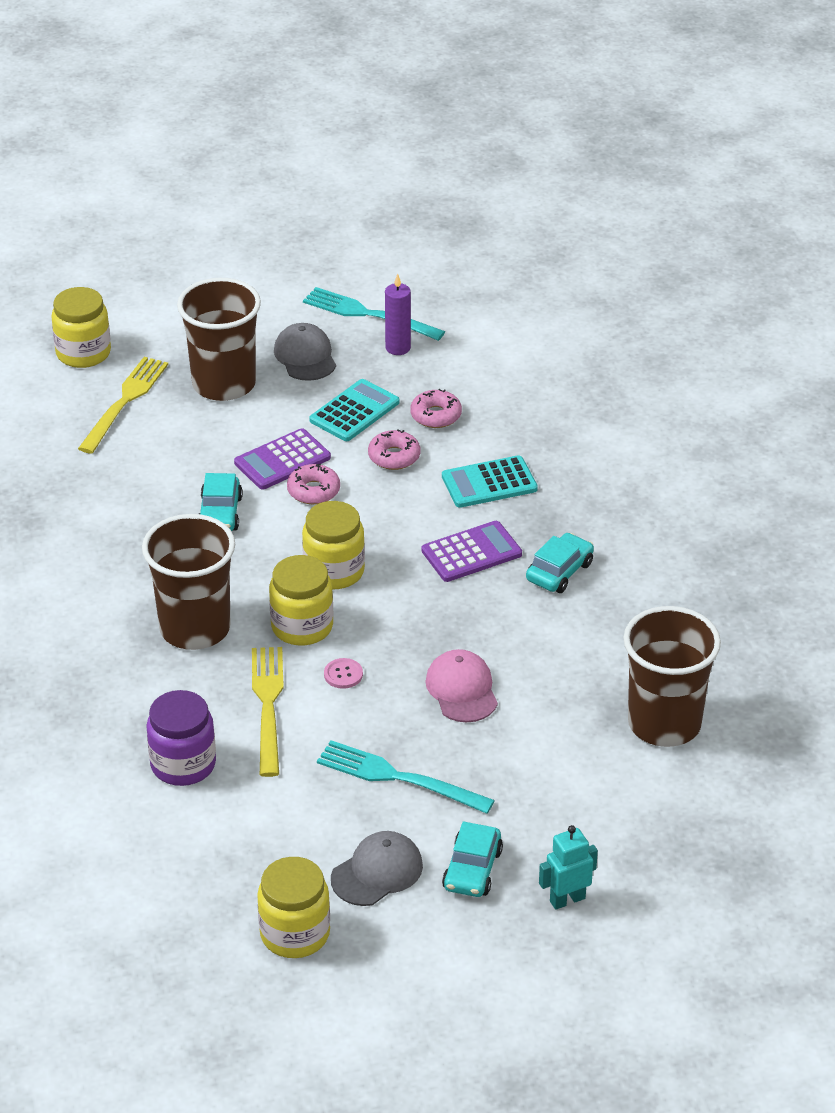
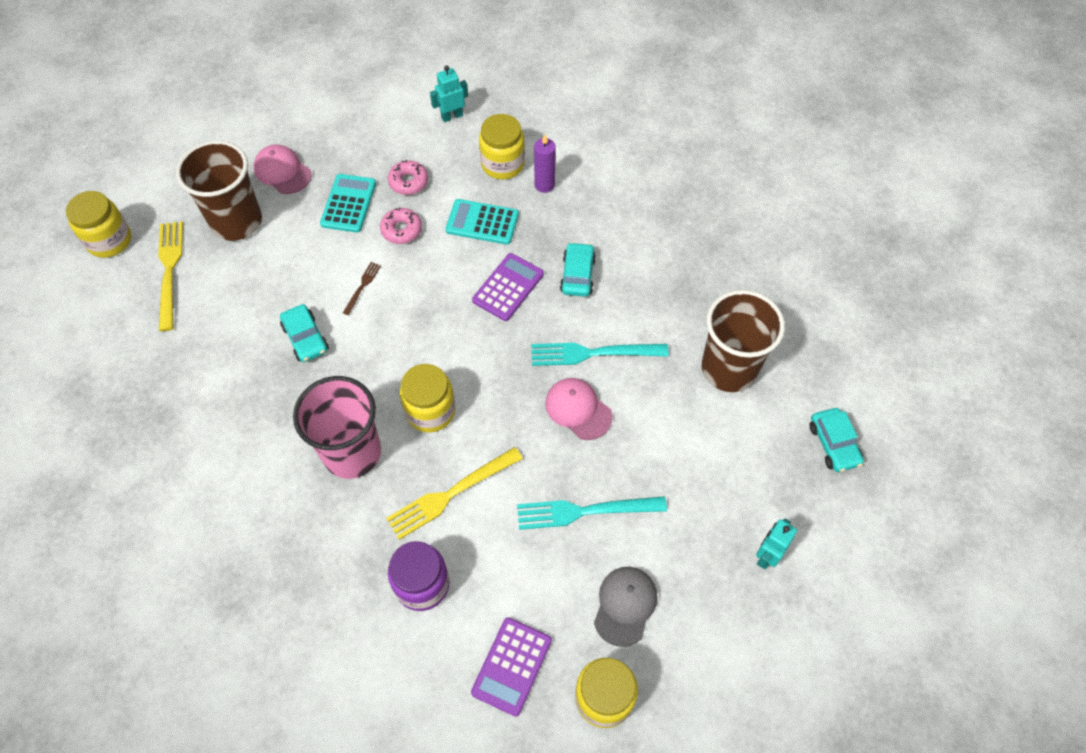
camera: 30 degrees left, 20 degrees up
(195, 628) = (352, 452): brown cup -> pink cup
(268, 704) = (450, 495): yellow fork -> yellow fork turned 90 degrees counterclockwise
(282, 460) = (323, 270): purple calculator -> purple calculator (512, 666)
(305, 356) = (282, 171): grey cap -> pink cap
(313, 491) = (362, 286): pink donut -> brown fork
(334, 571) = (422, 350): yellow jar -> yellow jar (502, 164)
(343, 674) = (487, 439): pink button -> none
(367, 314) = (305, 117): turquoise fork -> turquoise fork (592, 353)
(398, 348) = (345, 136): purple candle -> purple candle (544, 185)
(472, 869) = (688, 565): turquoise car -> turquoise car (833, 444)
(489, 483) = (482, 222): turquoise calculator -> turquoise calculator turned 60 degrees clockwise
(533, 371) = (452, 116): none -> turquoise robot

